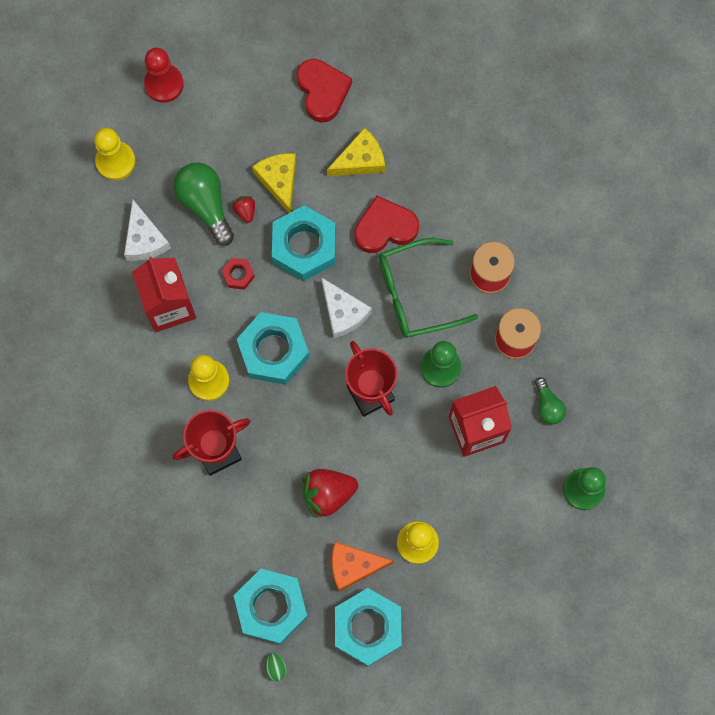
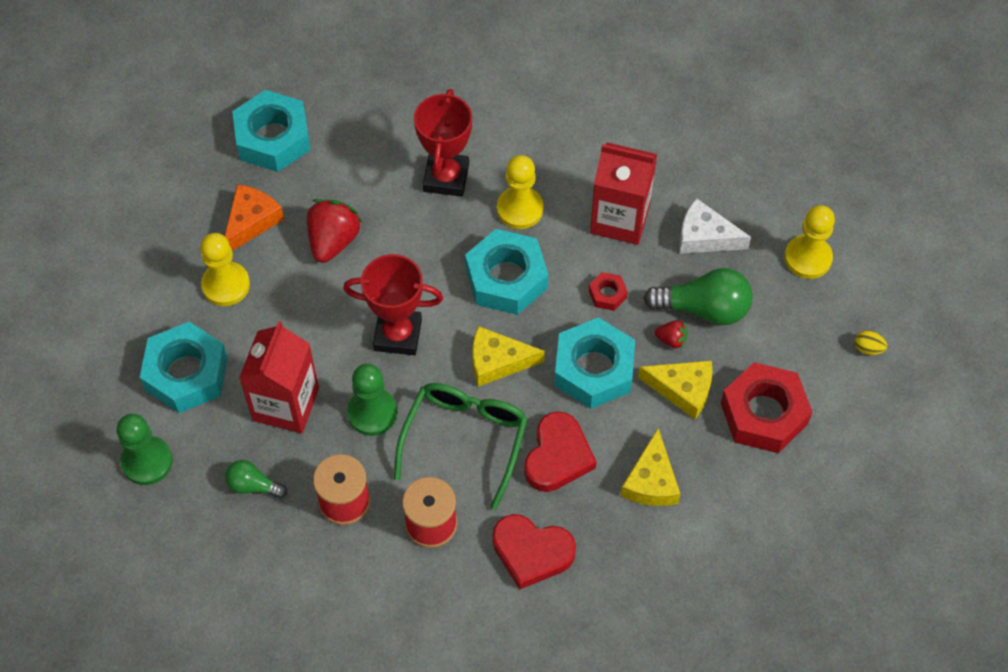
camera: 125 degrees right, 15 degrees down
(164, 84) = (868, 348): red pawn -> yellow egg
(261, 120) = (763, 414): none -> red nut
(276, 667) = (220, 112): green egg -> none
(322, 91) = (757, 494): red heart -> red heart (531, 552)
(343, 312) = (497, 361): white cheese -> yellow cheese
(367, 628) = (189, 199): turquoise nut -> turquoise nut (186, 373)

